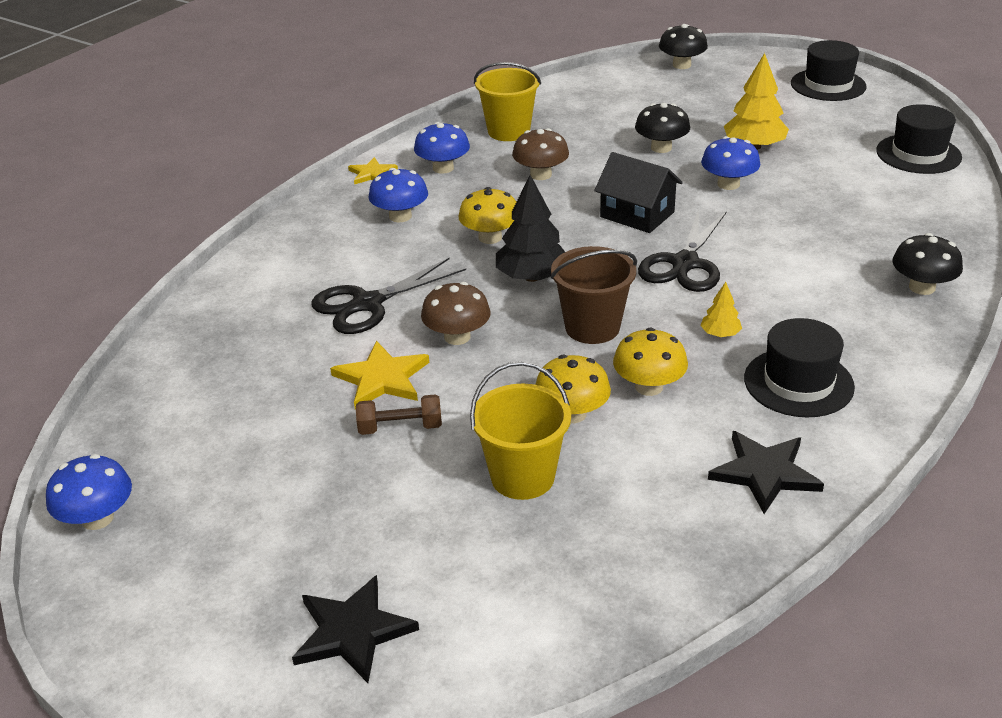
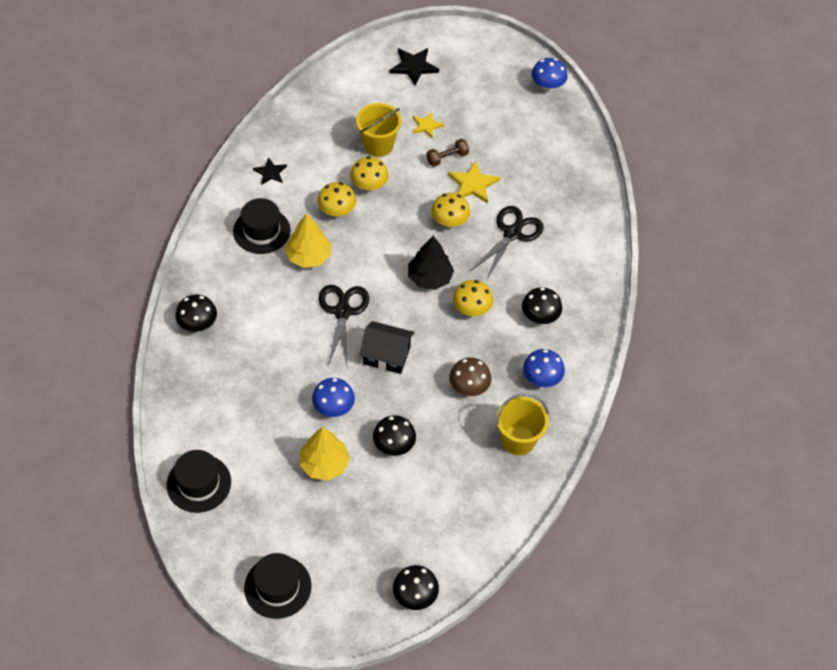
camera: 155 degrees right, 20 degrees up
(372, 174) = (587, 359): yellow star -> yellow star (426, 126)
(400, 216) = (540, 316): blue mushroom -> black mushroom
(457, 337) = (449, 221): brown mushroom -> yellow mushroom
(592, 327) = (379, 245): brown bucket -> none
(720, 334) = (308, 256): yellow tree -> yellow tree, size x1.97
(764, 473) = (270, 172): black star -> black star, size x0.65

